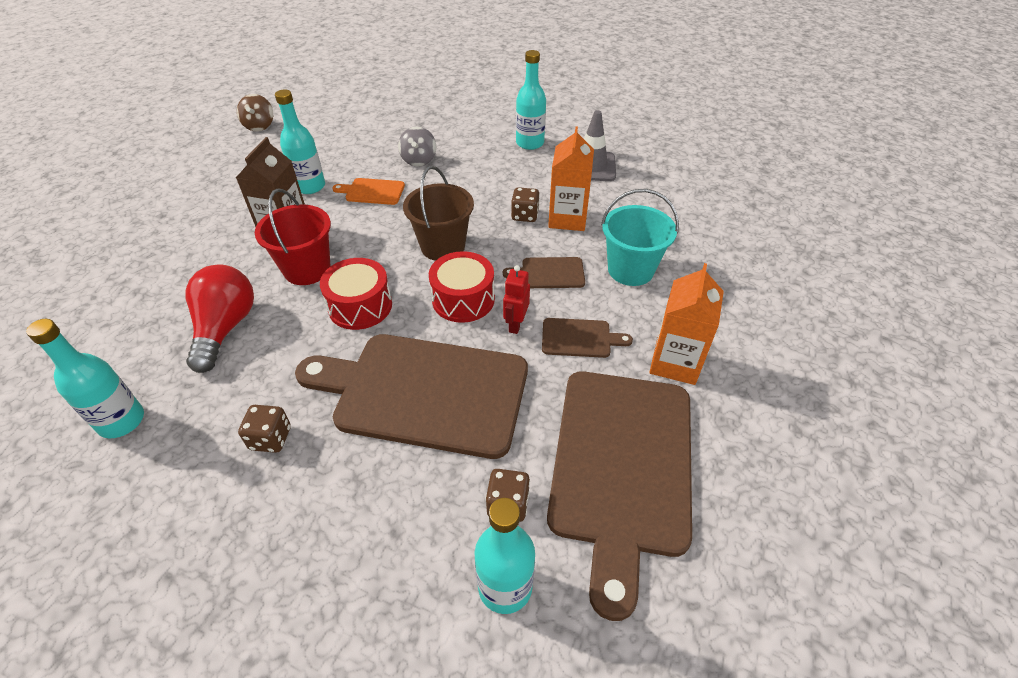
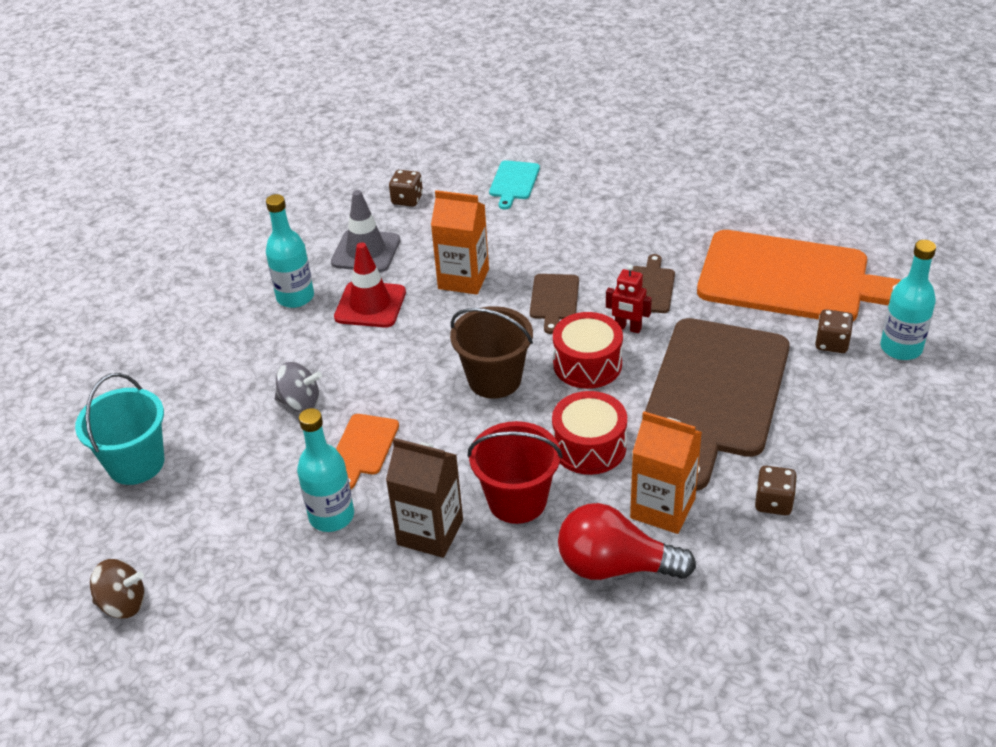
camera: 80 degrees left, 5 degrees down
(121, 421) = (755, 636): turquoise bottle -> none
(525, 215) = (450, 311): brown dice -> brown dice (407, 199)
(526, 176) = (370, 305): none -> red traffic cone
(621, 466) = (791, 279): brown cutting board -> orange cutting board
(630, 270) = (557, 245): turquoise bucket -> turquoise bucket (136, 463)
(675, 362) = (682, 235): orange carton -> orange carton (662, 508)
(718, 235) = (513, 182): none -> turquoise cutting board

